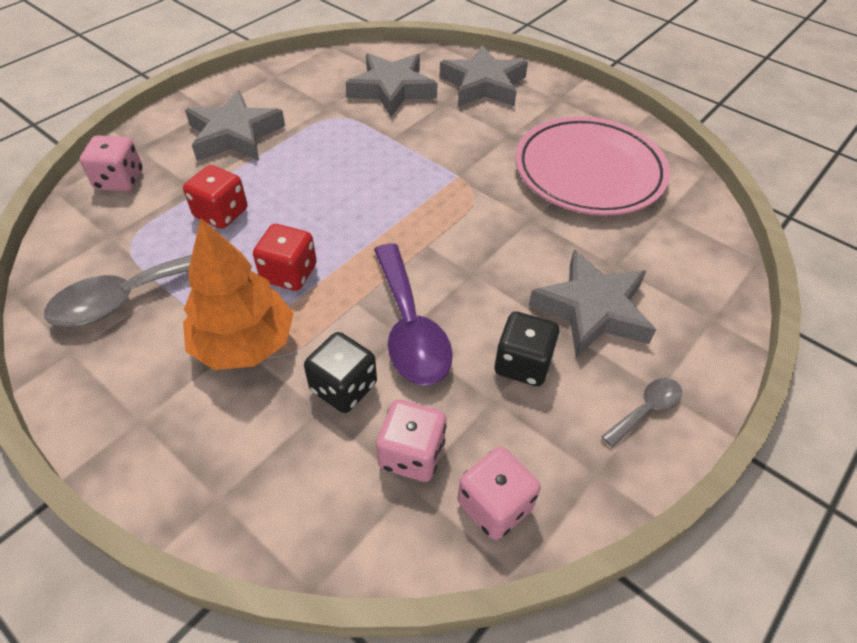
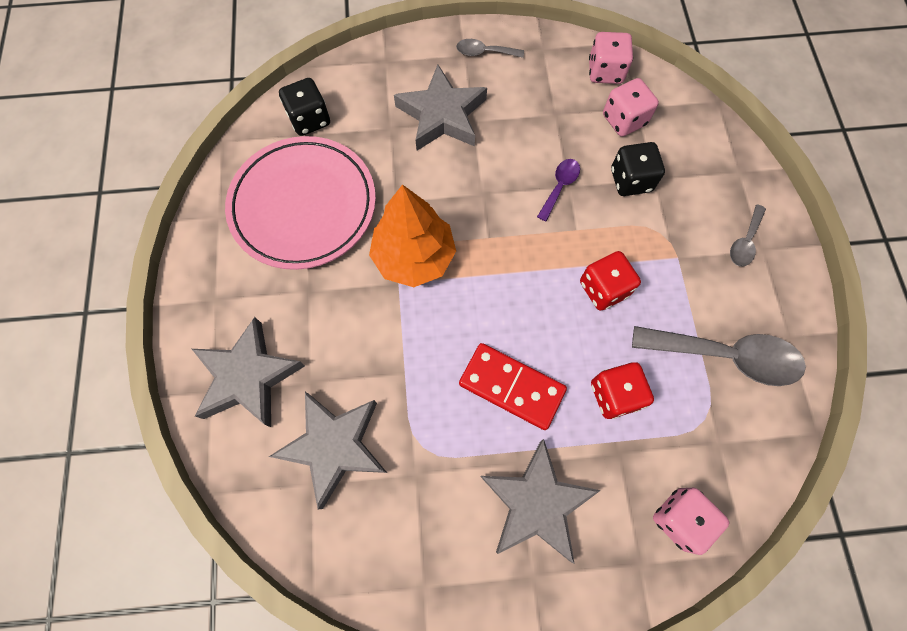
camera: 135 degrees left, 20 degrees up
(166, 412) = (744, 242): none -> grey spoon
(245, 344) = (670, 254): orange tree -> orange tree (414, 256)
(307, 173) = (512, 386): none -> red domino
(410, 328) = (559, 186): purple spoon -> purple spoon, size x0.50
(523, 364) = (518, 118): black dice -> black dice (309, 119)

